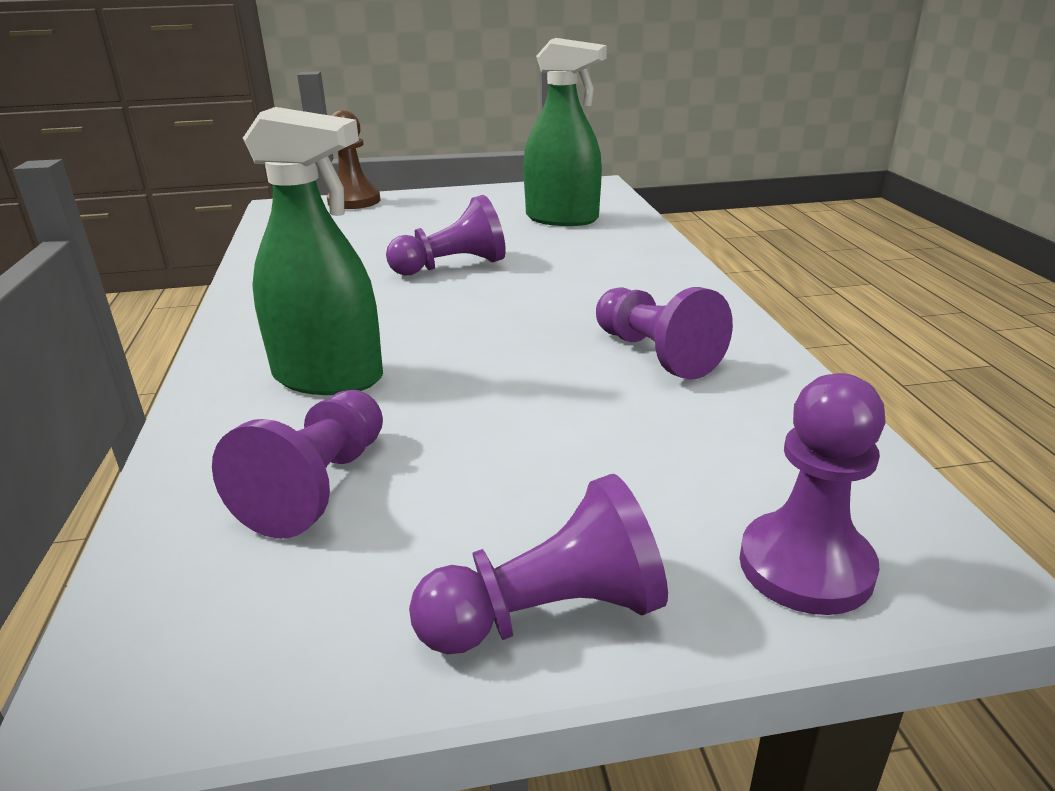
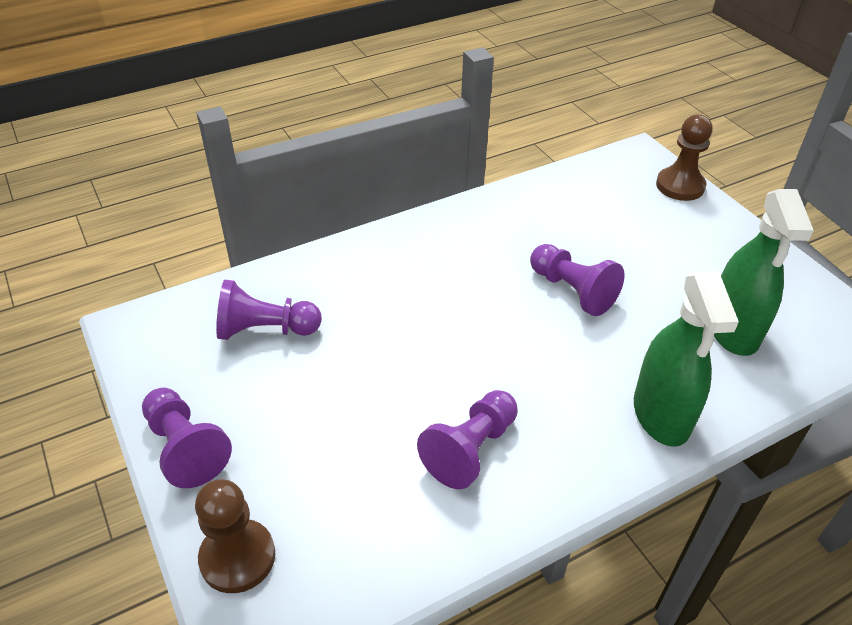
camera: 70 degrees right, 15 degrees up
(328, 377) = (374, 290): green spray bottle -> green spray bottle (661, 415)
(805, 566) = (237, 557): purple pawn -> brown pawn

